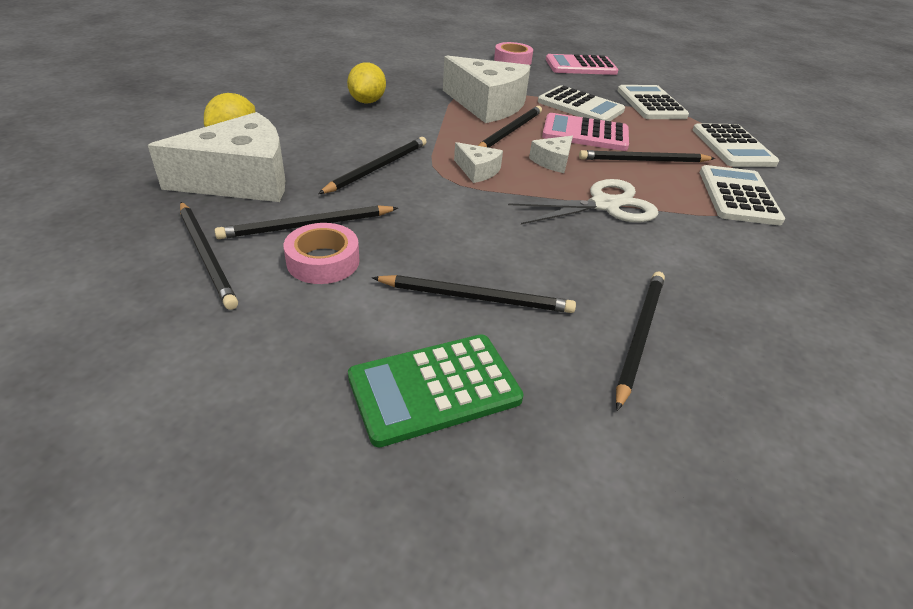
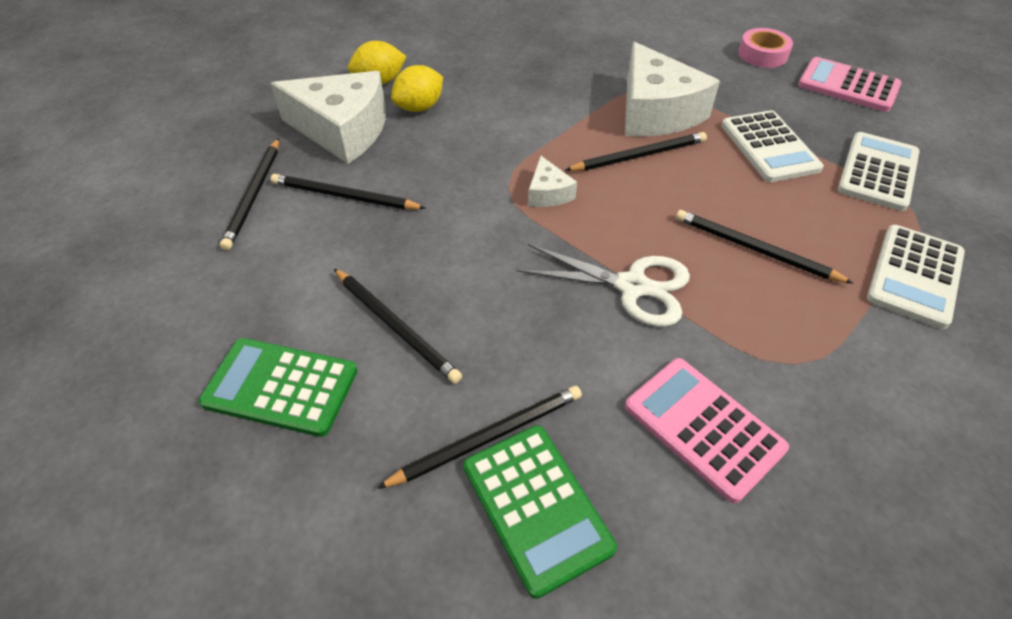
camera: 40 degrees right, 10 degrees up
(323, 261) = (322, 236): pink tape -> none
(367, 101) = (533, 72): yellow lemon -> yellow lemon (419, 107)
(378, 168) = (460, 156): black pencil -> none
(553, 161) = (641, 211): white cheese -> none
(585, 134) = (726, 187): pink calculator -> pink calculator (703, 427)
(724, 359) = (536, 507): none -> green calculator
(738, 196) = (819, 345): white calculator -> none

